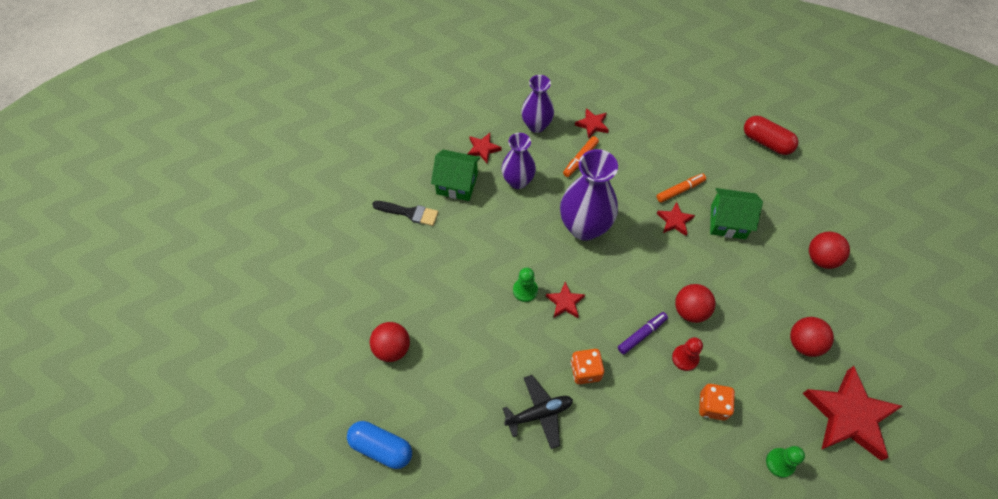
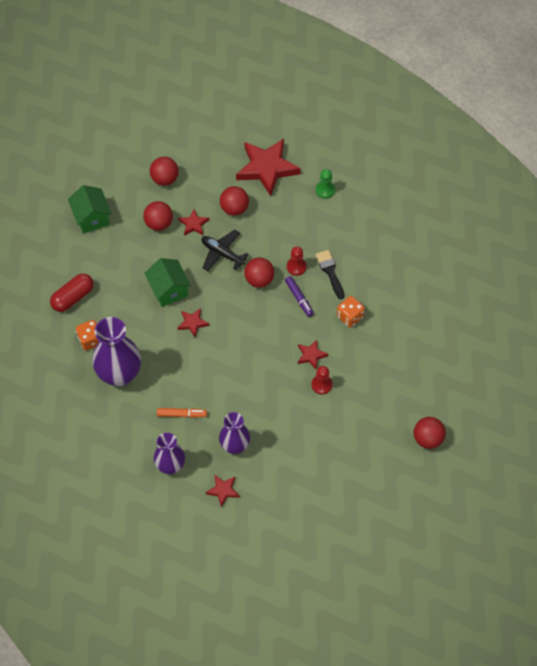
camera: 125 degrees left, 0 degrees up
(381, 447) = (491, 399): blue capsule -> none
(409, 213) = (320, 503): black brush -> black brush (330, 272)
(457, 184) = (269, 487): green house -> green house (92, 218)
(525, 290) = (321, 385): green pawn -> red pawn
(539, 413) = (398, 326): black plane -> black plane (222, 253)
(584, 227) = (242, 377): purple vase -> purple vase (119, 374)
(592, 124) = (140, 425): red star -> red star (193, 224)
(642, 334) = (299, 298): purple marker -> purple marker turned 135 degrees counterclockwise
(680, 190) = (162, 332): orange marker -> none
(712, 406) = (317, 238): orange dice -> orange dice (90, 340)
(766, 142) = (73, 298): red capsule -> red capsule turned 45 degrees clockwise
(884, 297) = (165, 179): none -> red ball

